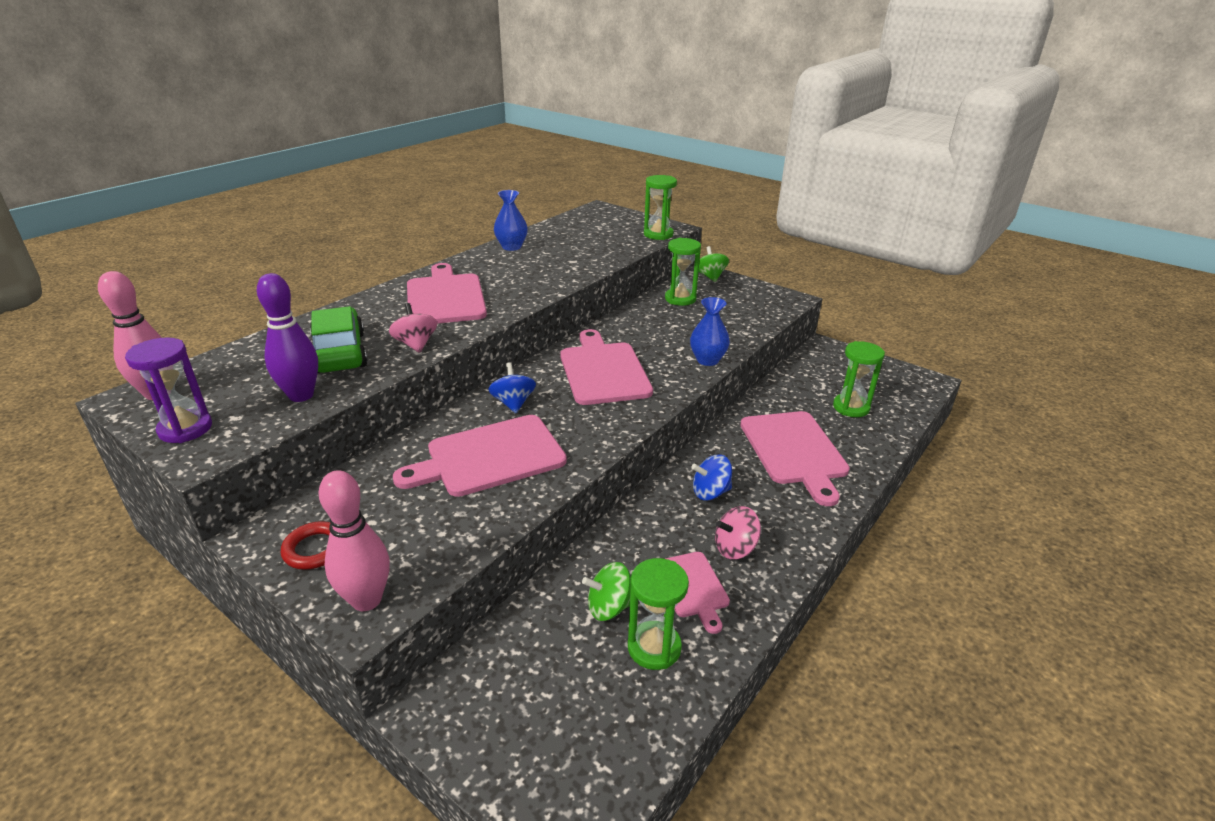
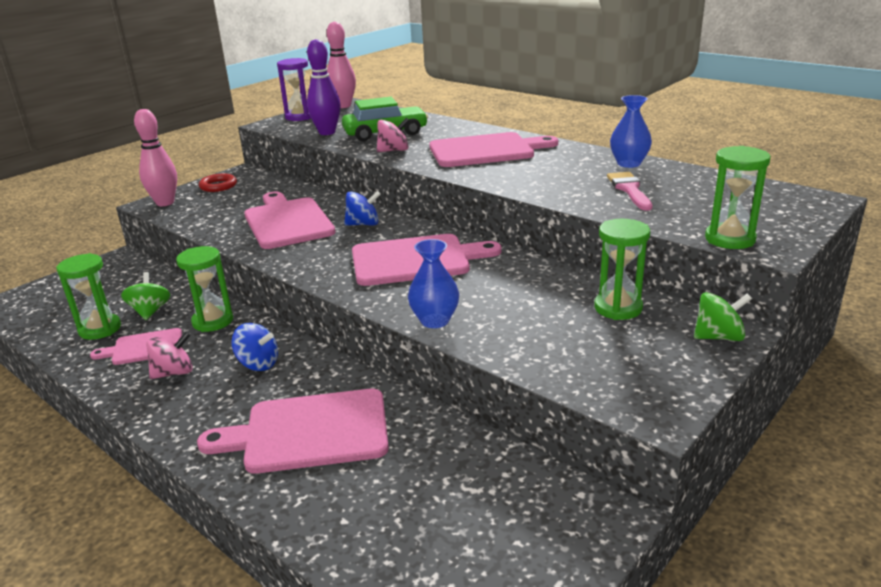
camera: 95 degrees right, 5 degrees down
(569, 251) = (629, 189): none -> pink brush
(710, 492) = (258, 364): blue spinning top -> blue spinning top turned 120 degrees clockwise
(735, 548) = (174, 373): pink spinning top -> pink spinning top turned 75 degrees clockwise
(851, 407) = (402, 509): green hourglass -> green hourglass (213, 321)

